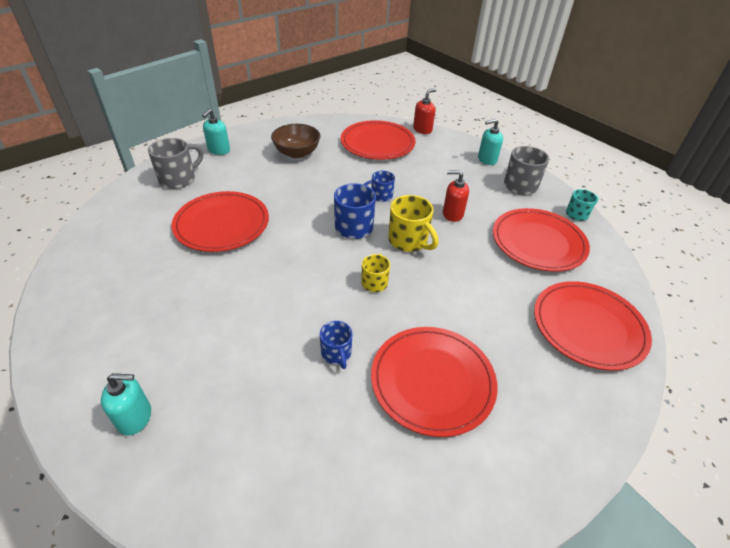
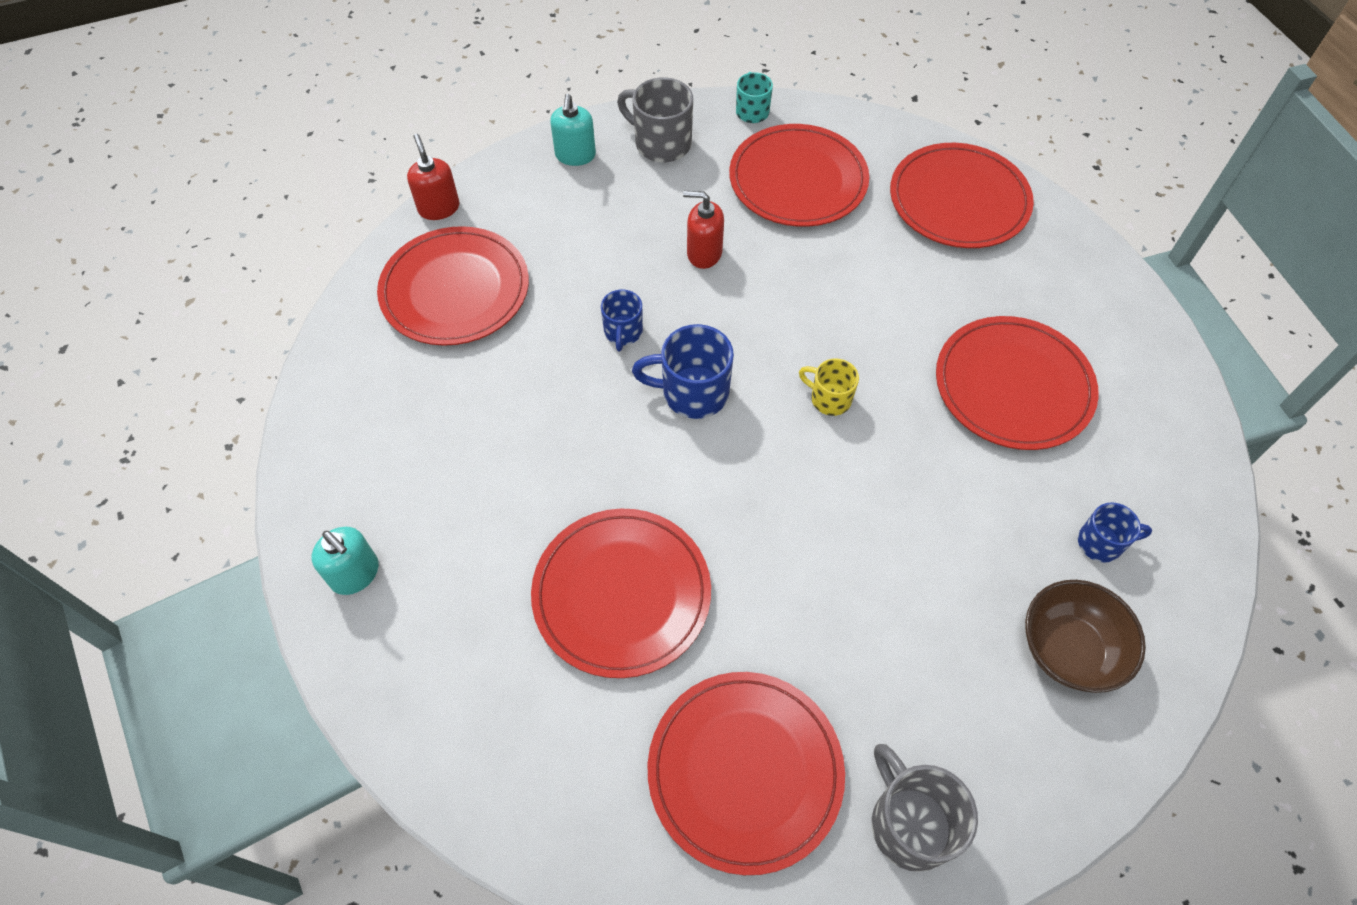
camera: 70 degrees left, 15 degrees up
(123, 285) = (745, 771): none -> red plate
(135, 417) = (1020, 747): turquoise soap dispenser -> none
(178, 179) = (438, 663): grey mug -> grey mug (909, 823)
(297, 153) = (431, 430): brown bowl -> brown bowl (1068, 649)
(336, 354) = (953, 479): blue mug -> blue mug (1101, 543)
(409, 241) = (750, 329): yellow mug -> none
(452, 214) = (704, 253): red soap dispenser -> red soap dispenser turned 75 degrees clockwise

